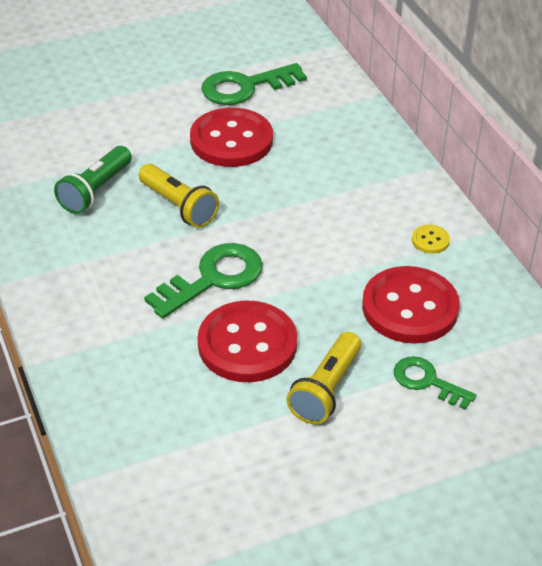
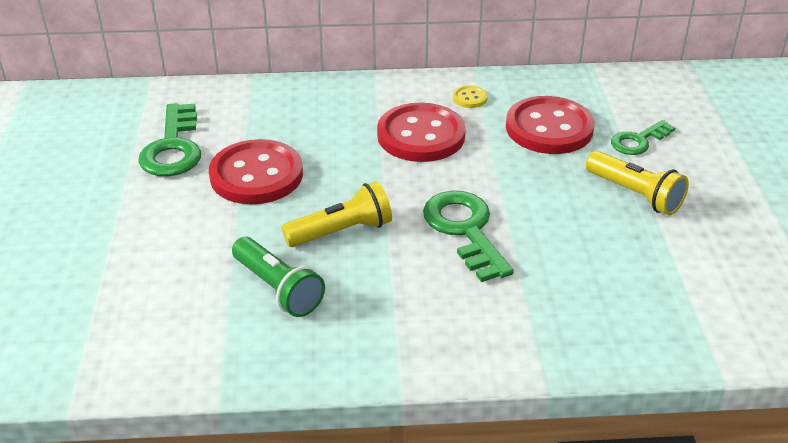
camera: 70 degrees left, 5 degrees down
(247, 344) = (564, 227): red button -> red button (421, 135)

